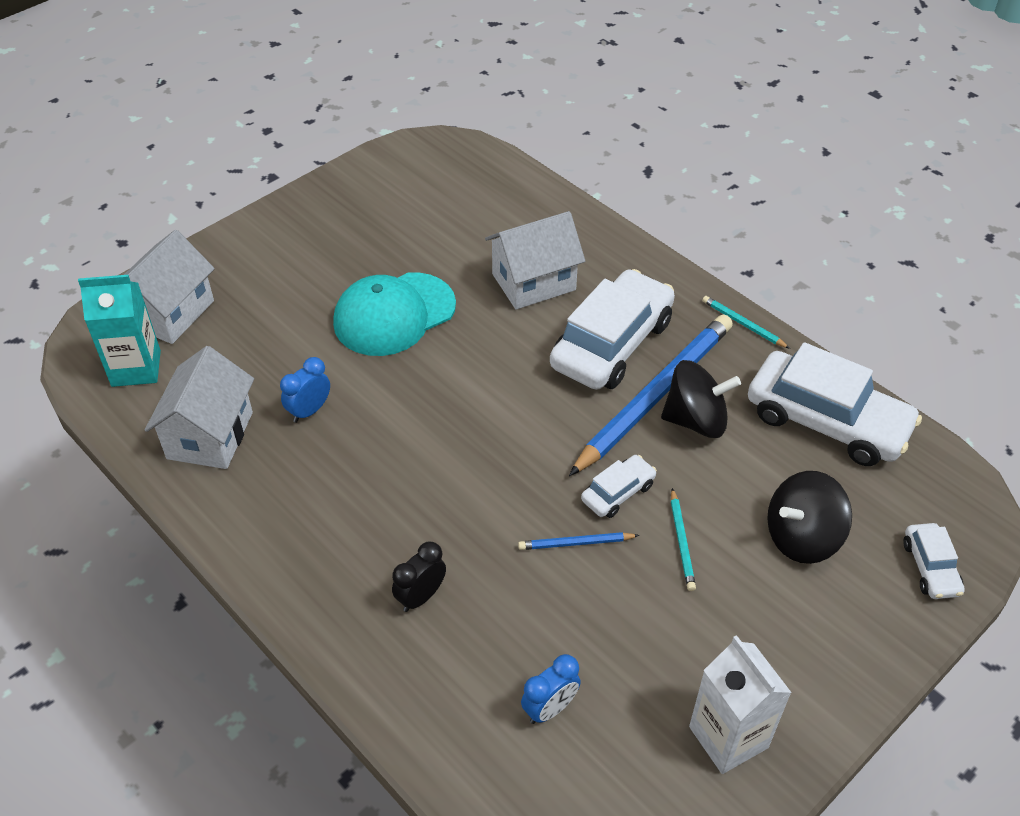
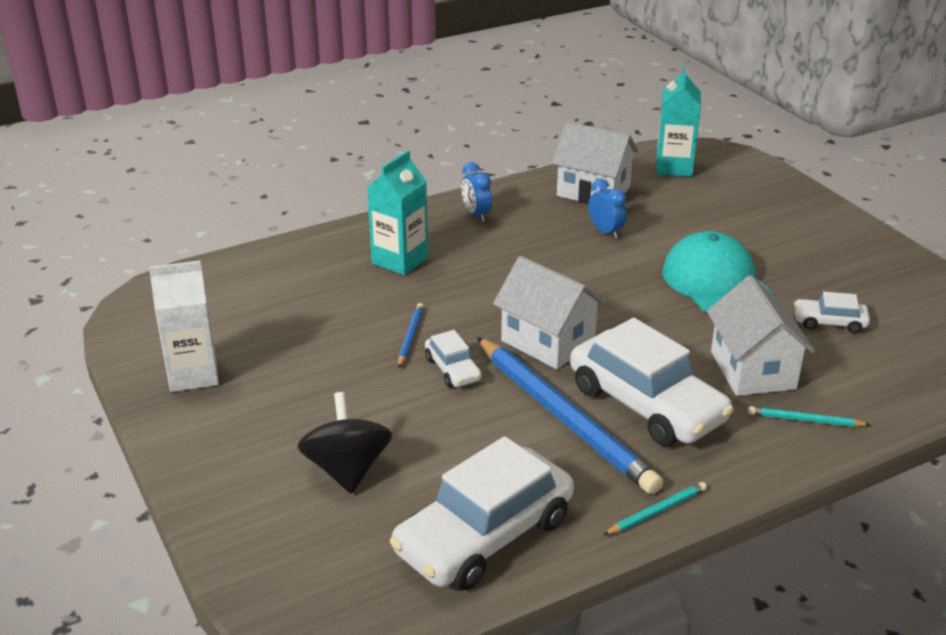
camera: 105 degrees right, 15 degrees down
(170, 313) = (736, 182): white house -> white house (547, 342)
(421, 596) = (400, 260): black clock -> turquoise carton
(550, 708) = (274, 300): blue clock -> blue clock (476, 215)
(681, 541) = (382, 393): turquoise pencil -> turquoise pencil (805, 420)
(696, 420) = (521, 437): black spinning top -> none
(930, 567) = (263, 550): white car -> white car (829, 322)

